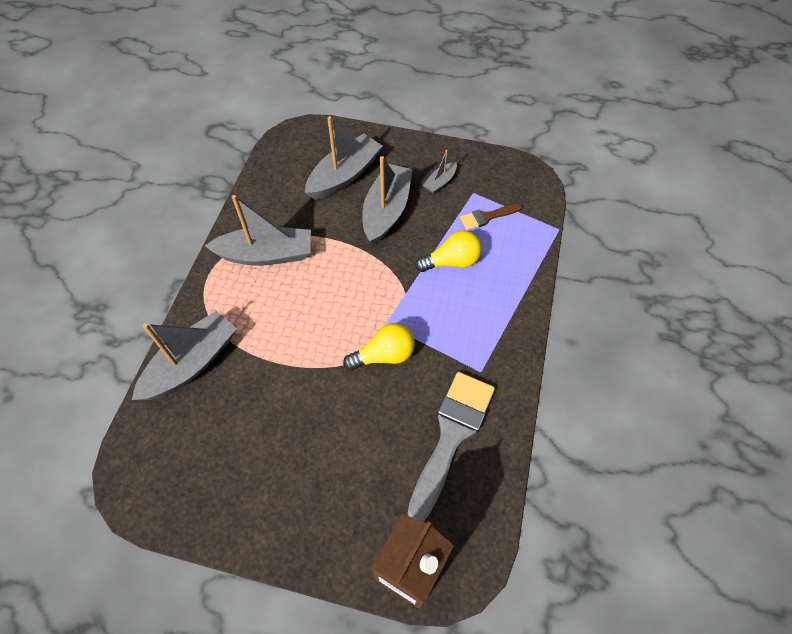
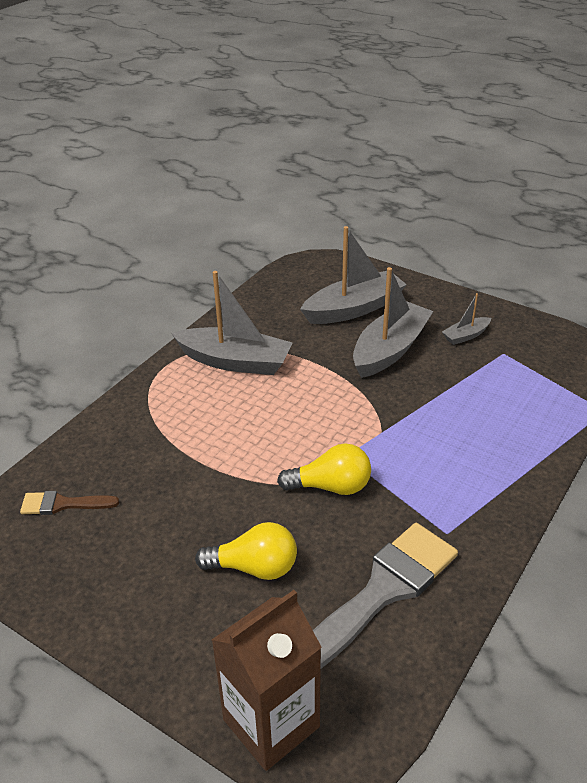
camera: 20 degrees right, 20 degrees down
(192, 363) = (110, 441): grey boat -> none
(451, 262) = (451, 414): yellow light bulb -> yellow light bulb (254, 567)
(487, 217) = (513, 380): brown brush -> brown brush (63, 504)

